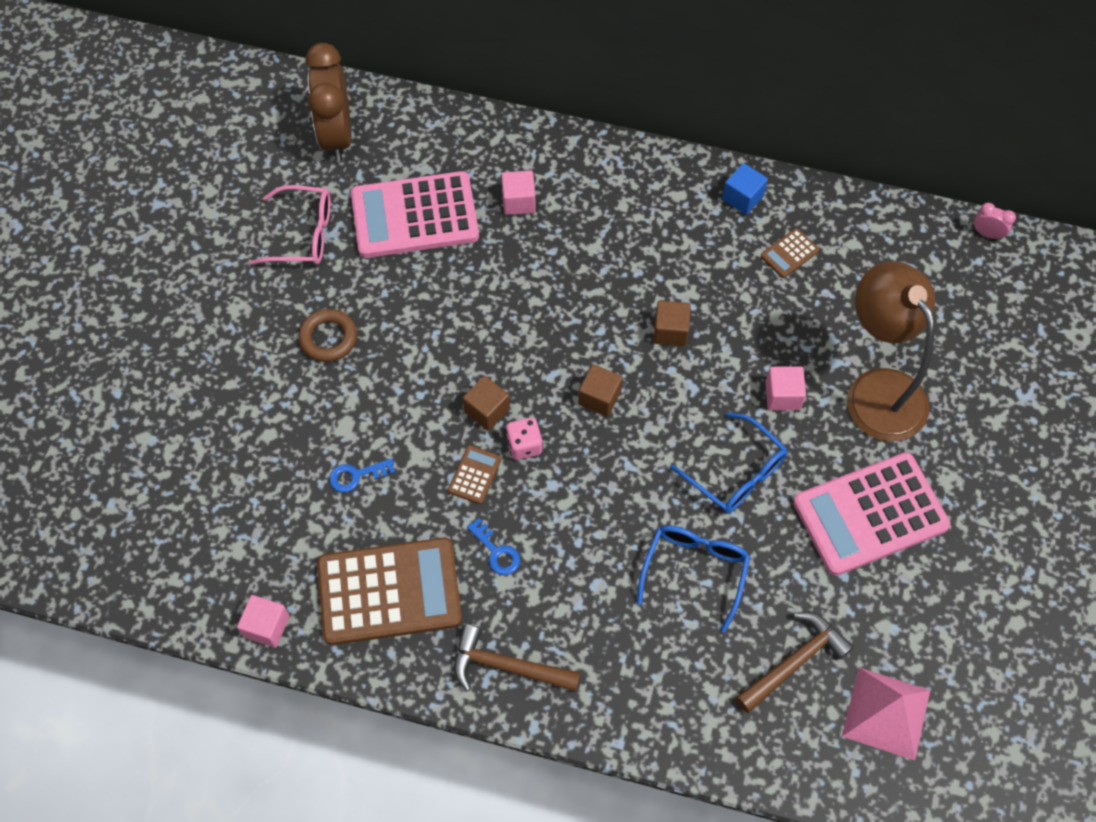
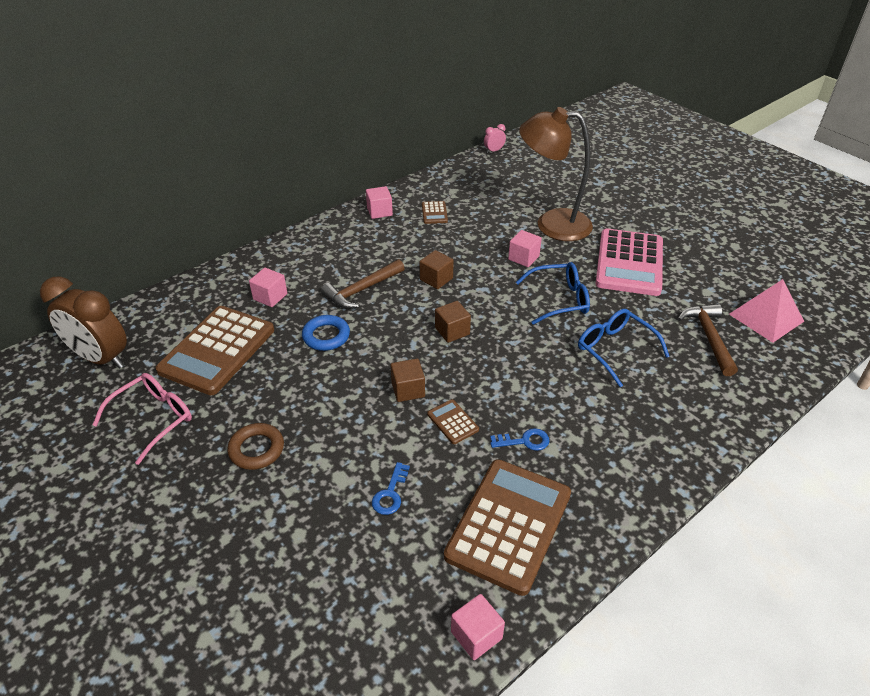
camera: 55 degrees left, 20 degrees down
(415, 216) = (217, 350): pink calculator -> brown calculator
(503, 291) = (326, 336): none -> blue ring
(506, 666) = (623, 483): brown hammer -> brown hammer (361, 290)
(524, 445) = (453, 384): pink dice -> none
(742, 198) = (379, 211): blue cube -> pink cube

